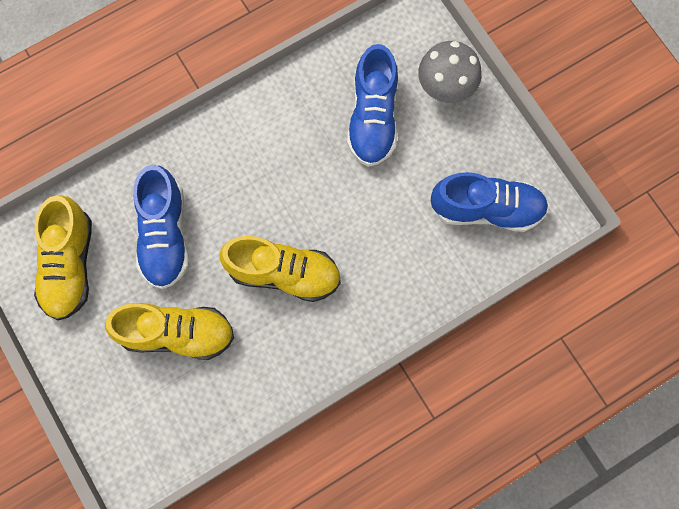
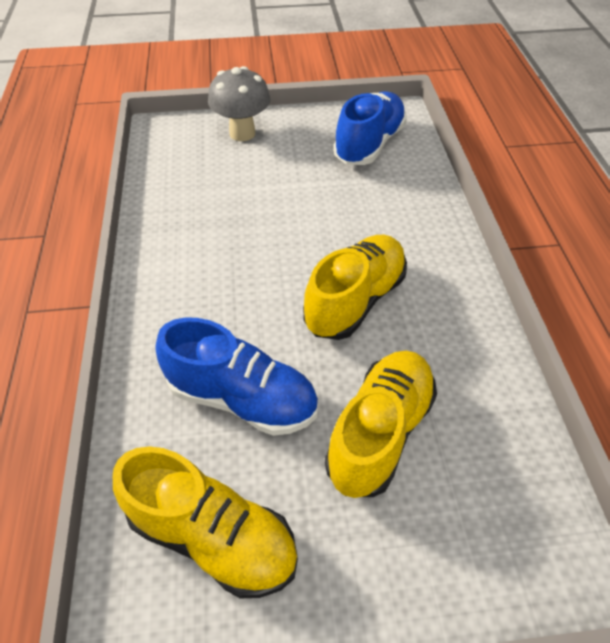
camera: 65 degrees left, 25 degrees down
(373, 118) = (233, 182): blue shoe -> none

